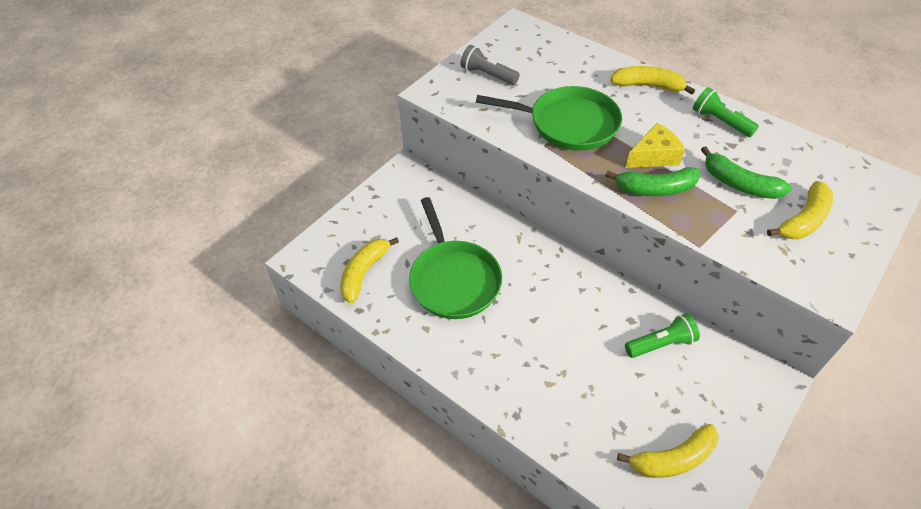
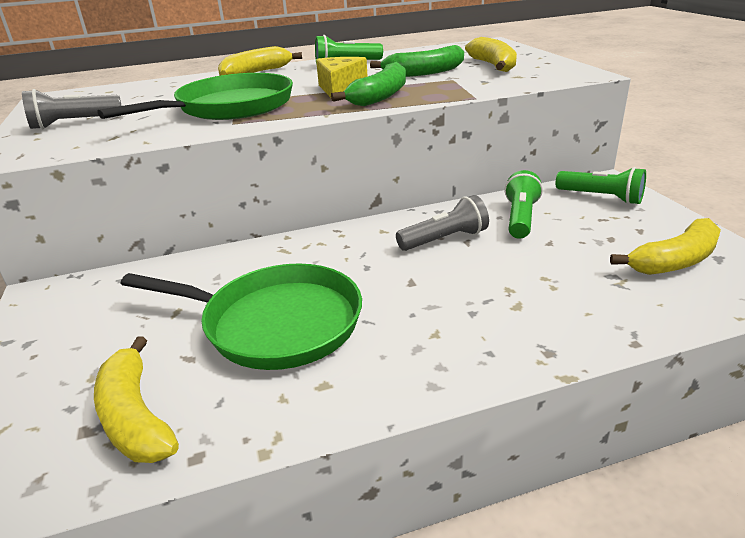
camera: 55 degrees left, 20 degrees down
(595, 312) = (444, 239): none -> grey flashlight
(673, 459) = (675, 261): yellow banana -> yellow banana turned 45 degrees clockwise
(741, 385) = (601, 197): none -> green flashlight

